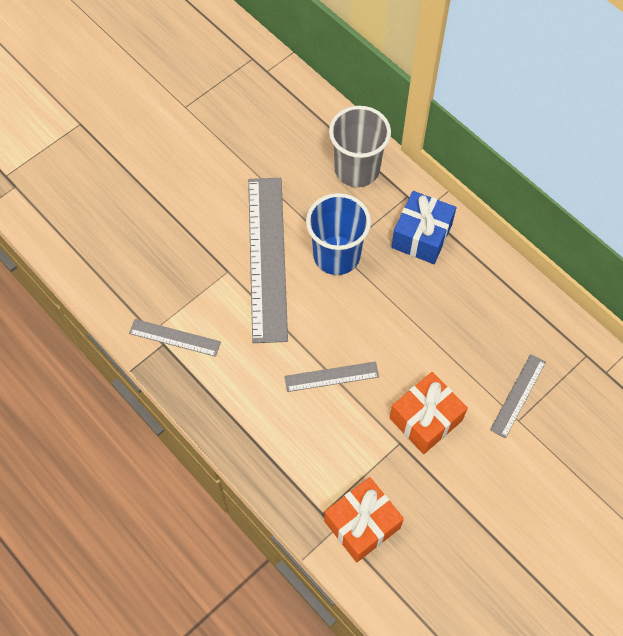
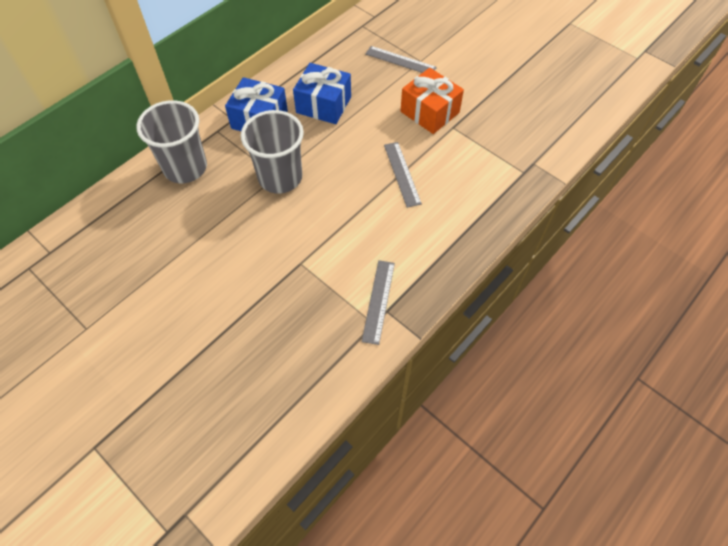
camera: 95 degrees left, 5 degrees down
(267, 258) = (284, 231): grey ruler -> none
(336, 255) = (280, 177): blue cup -> grey cup
(362, 524) = (525, 147): orange gift -> none
(442, 302) = (323, 105): none -> blue gift

